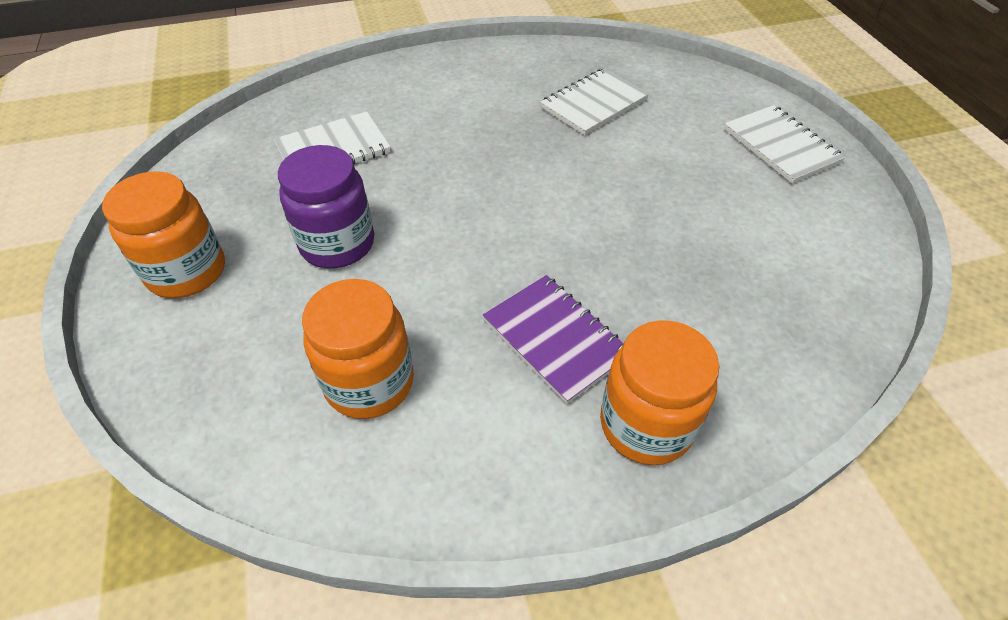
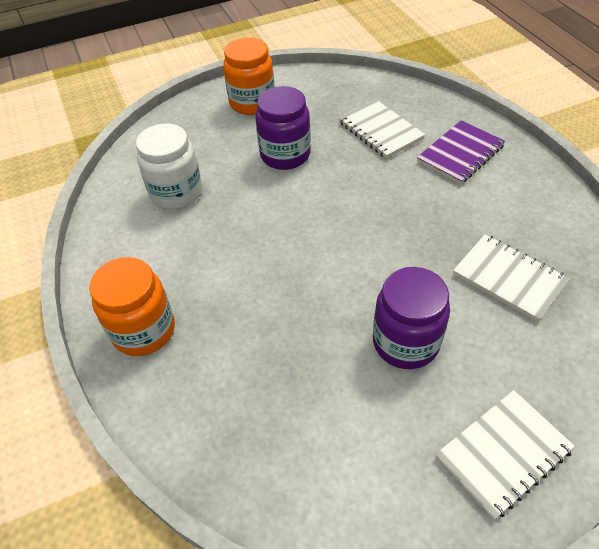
camera: 85 degrees right, 0 degrees up
(369, 382) = (176, 193): orange jar -> white jar
(555, 339) = (213, 275): purple notebook -> purple notebook (460, 154)
(667, 181) = (405, 342): none -> purple jar

